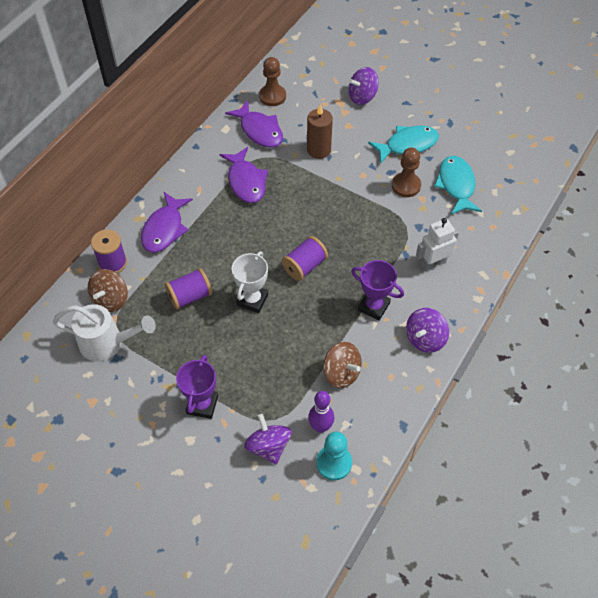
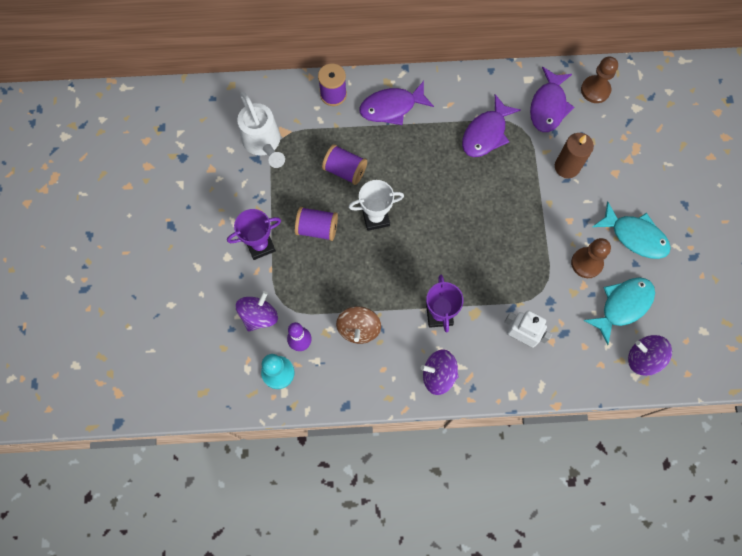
camera: 55 degrees right, 15 degrees up
(111, 299) = (301, 117): brown spinning top -> none
(304, 266) = (437, 235): purple spool -> purple spool (317, 228)
(362, 97) = (659, 163): purple spinning top -> purple spinning top (643, 358)

